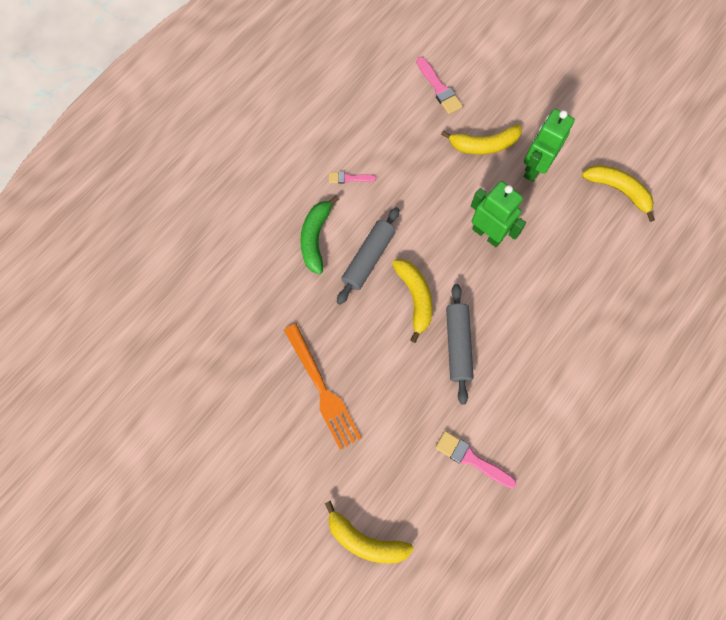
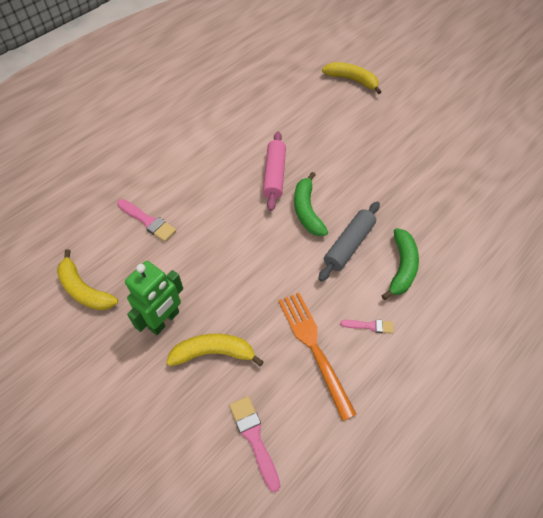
camera: 175 degrees left, 15 degrees down
(322, 389) = (386, 155): orange fork -> orange fork (314, 348)
(415, 298) = (307, 210): yellow banana -> green banana
(457, 345) = (274, 175): grey rolling pin -> pink rolling pin
(471, 459) = (275, 111): pink brush -> pink brush (148, 221)
(487, 234) = (230, 258): green robot -> none

